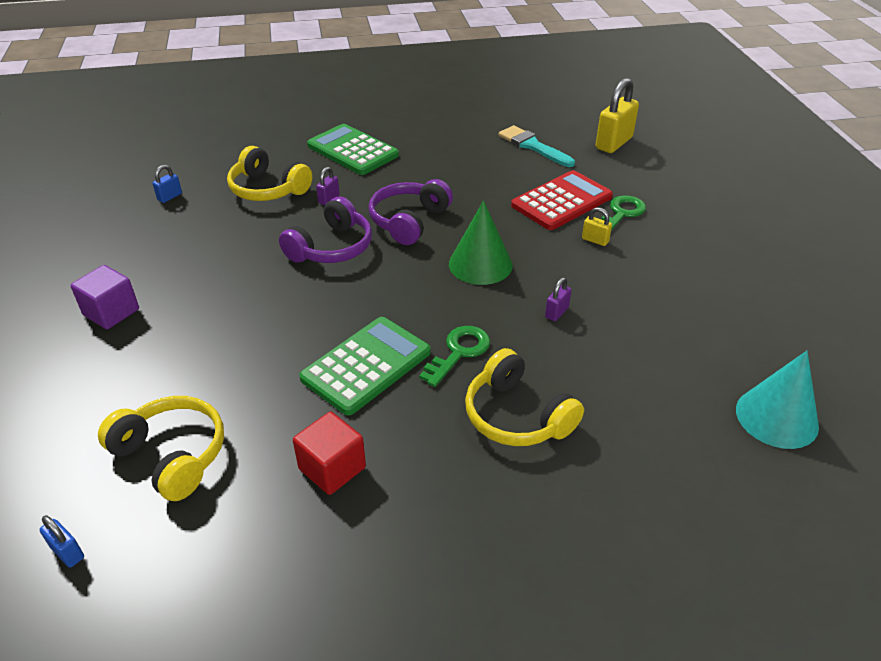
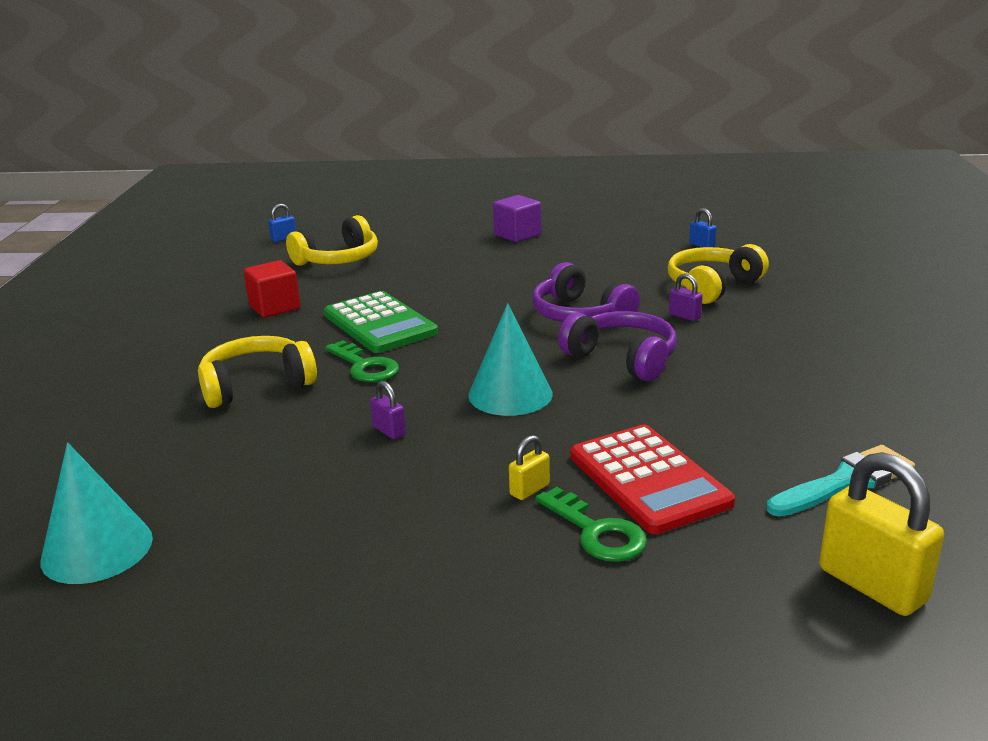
camera: 105 degrees right, 15 degrees down
(352, 151) = (813, 333): green calculator -> none
(480, 264) = (510, 394): green cone -> turquoise cone

